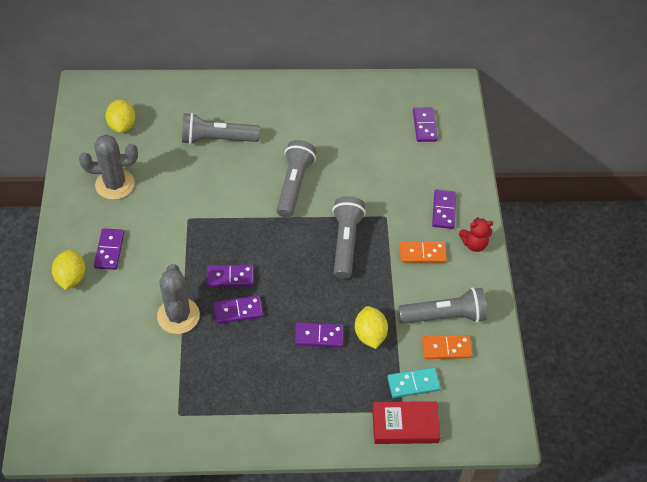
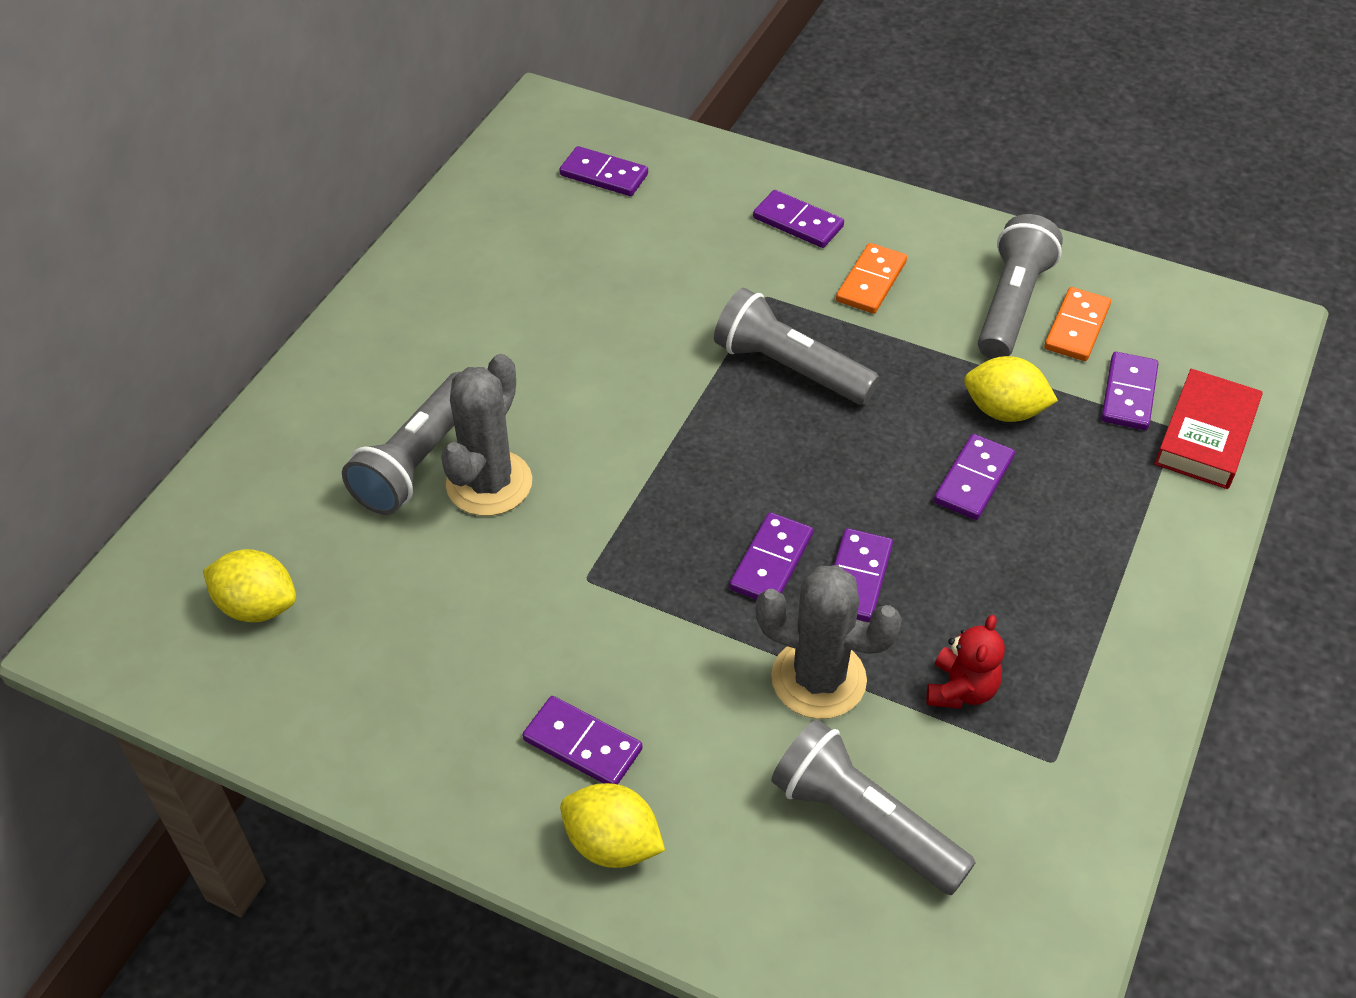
camera: 60 degrees left, 5 degrees down
(115, 184) = (410, 674): grey cactus -> grey cactus (489, 483)
(294, 185) = (613, 389): grey flashlight -> grey flashlight (864, 823)
(413, 384) = (1128, 394): turquoise domino -> purple domino
(474, 244) = (887, 215): red teddy bear -> red teddy bear (961, 690)

